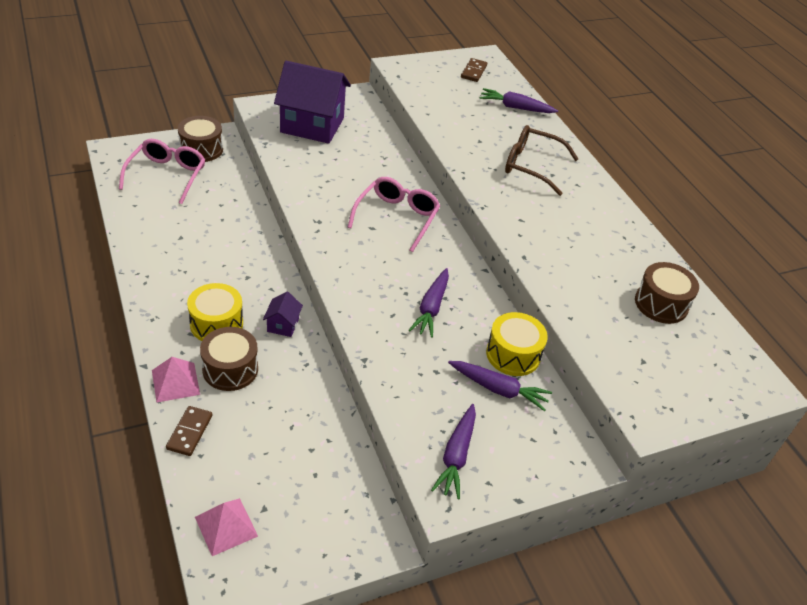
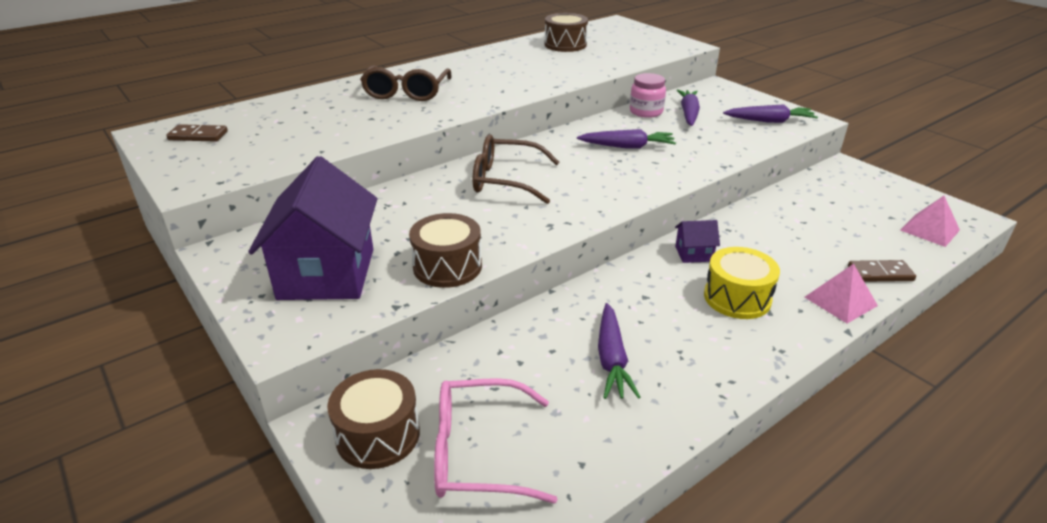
camera: 100 degrees left, 10 degrees down
(230, 369) = (784, 271): brown drum -> brown drum (447, 266)
(397, 217) = (505, 180): pink glasses -> brown glasses
(513, 354) = (646, 112): yellow drum -> pink jar
(515, 107) = (286, 107): purple carrot -> purple carrot (612, 359)

